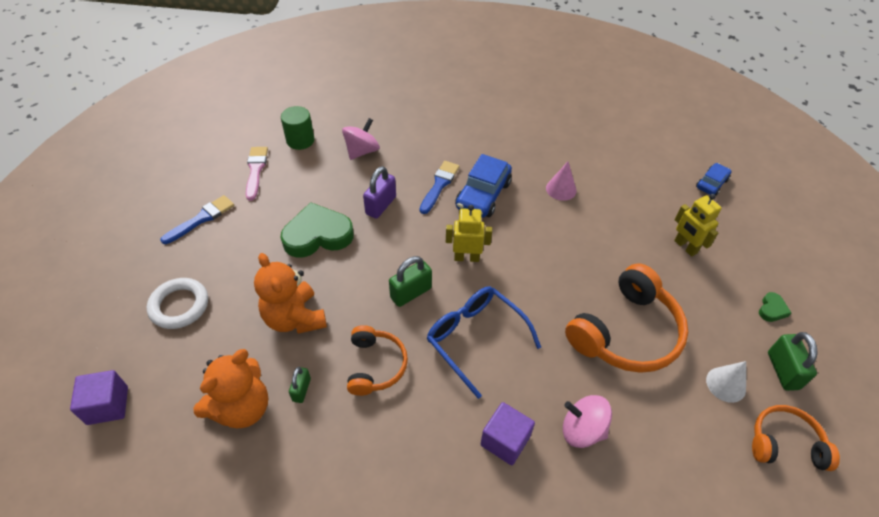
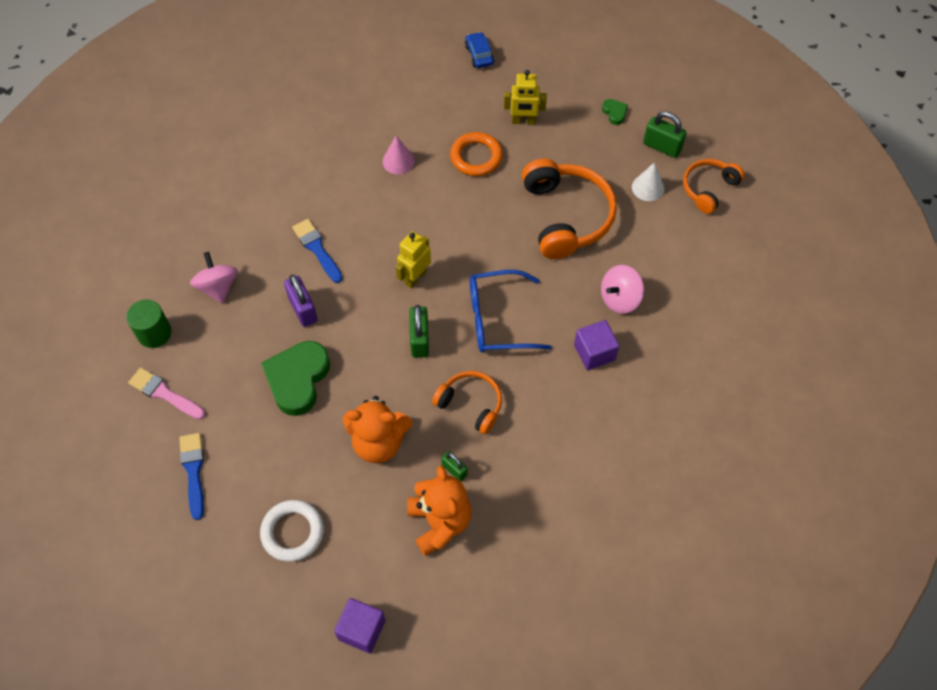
camera: 55 degrees left, 10 degrees up
(483, 195) = (357, 222): blue car -> none
(616, 234) = (476, 157): none -> orange ring

